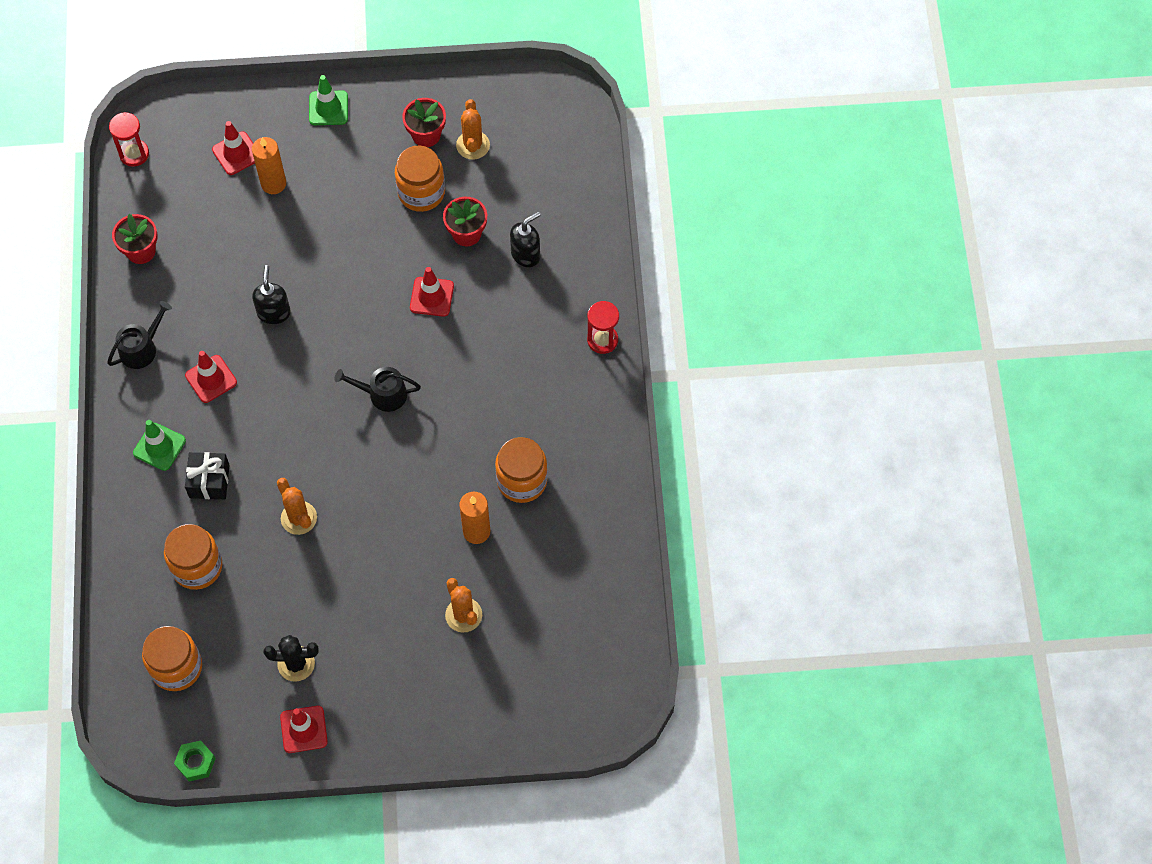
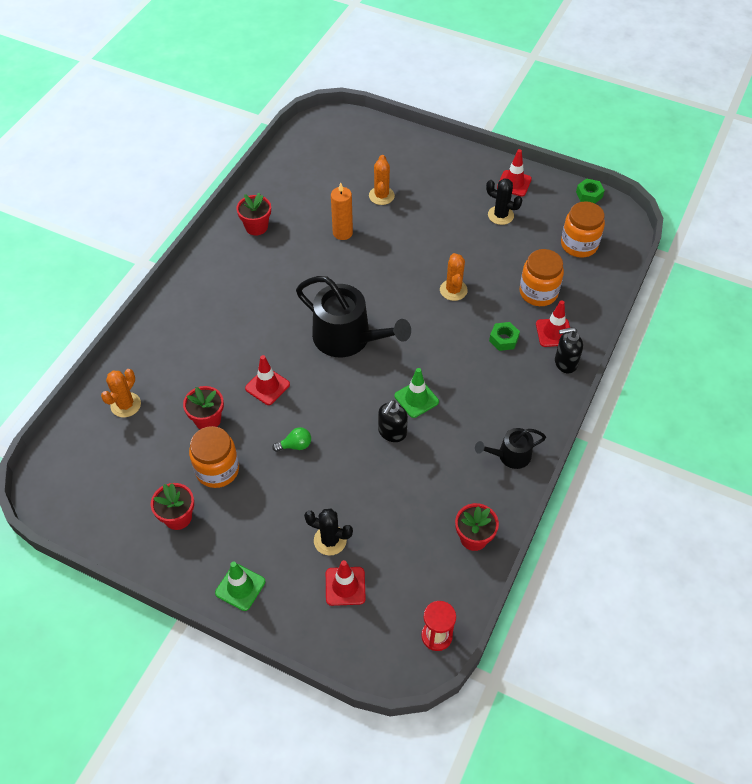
camera: 150 degrees left, 10 degrees down
(159, 447) = (529, 378): green traffic cone -> green traffic cone (416, 399)
(209, 481) = (503, 339): black gift -> green nut
(211, 379) = (467, 407): red traffic cone -> red traffic cone (554, 332)
(273, 183) = (330, 540): orange candle -> black cactus
(362, 252) = (295, 445): none -> green light bulb
(383, 394) = (348, 338): black watering can -> black watering can, size x1.90
(473, 145) = (149, 488): orange cactus -> orange cactus (125, 405)
(522, 481) = (293, 246): orange jar -> none
(526, 254) = (177, 383): black soap dispenser -> black soap dispenser (565, 363)
(585, 485) = (256, 227): none -> red flower pot
(602, 340) = (174, 301): red hourglass -> none

